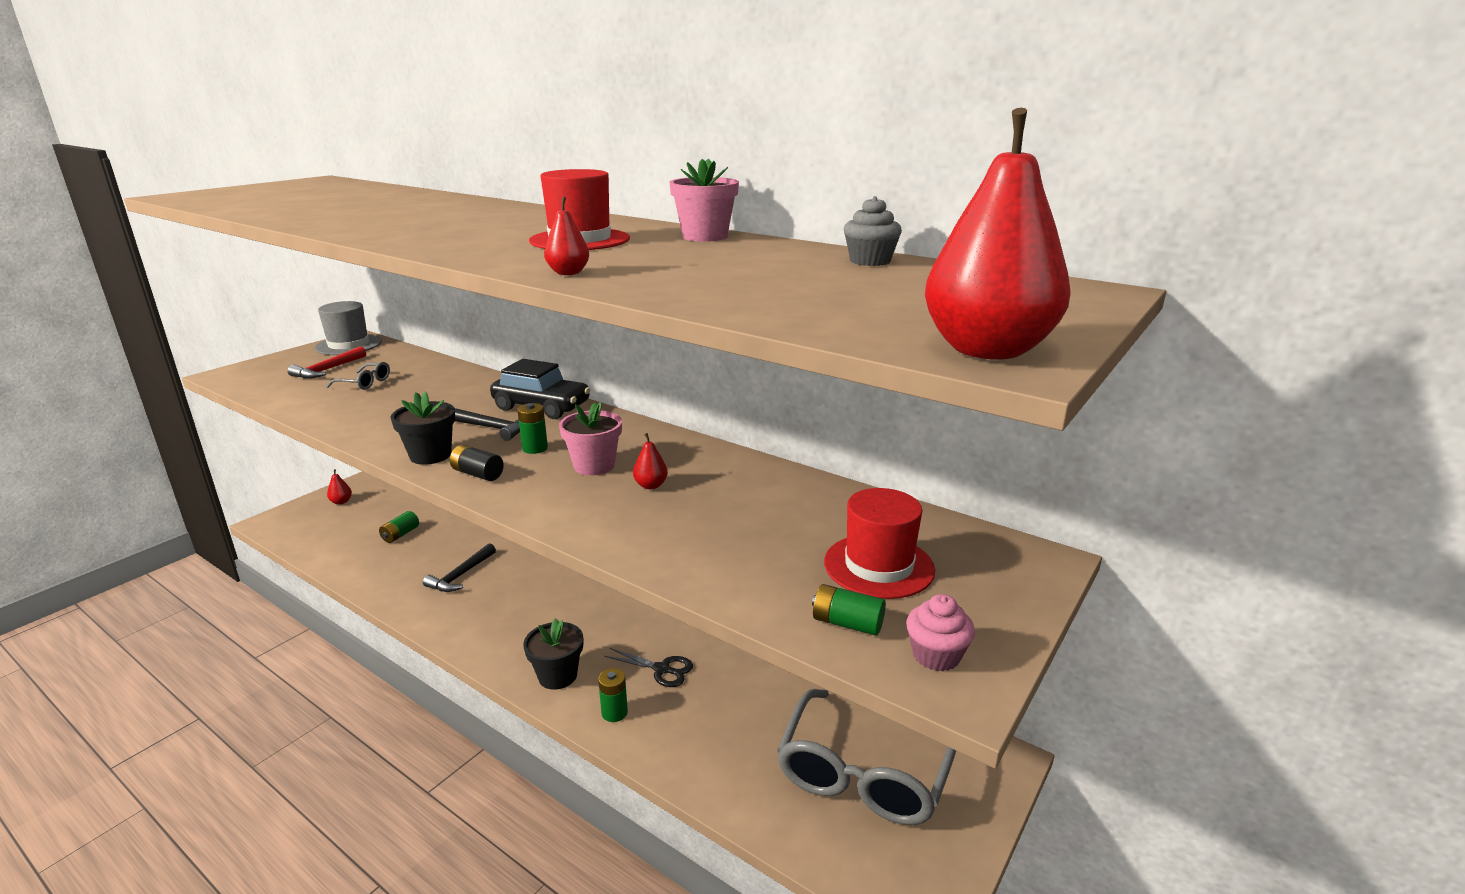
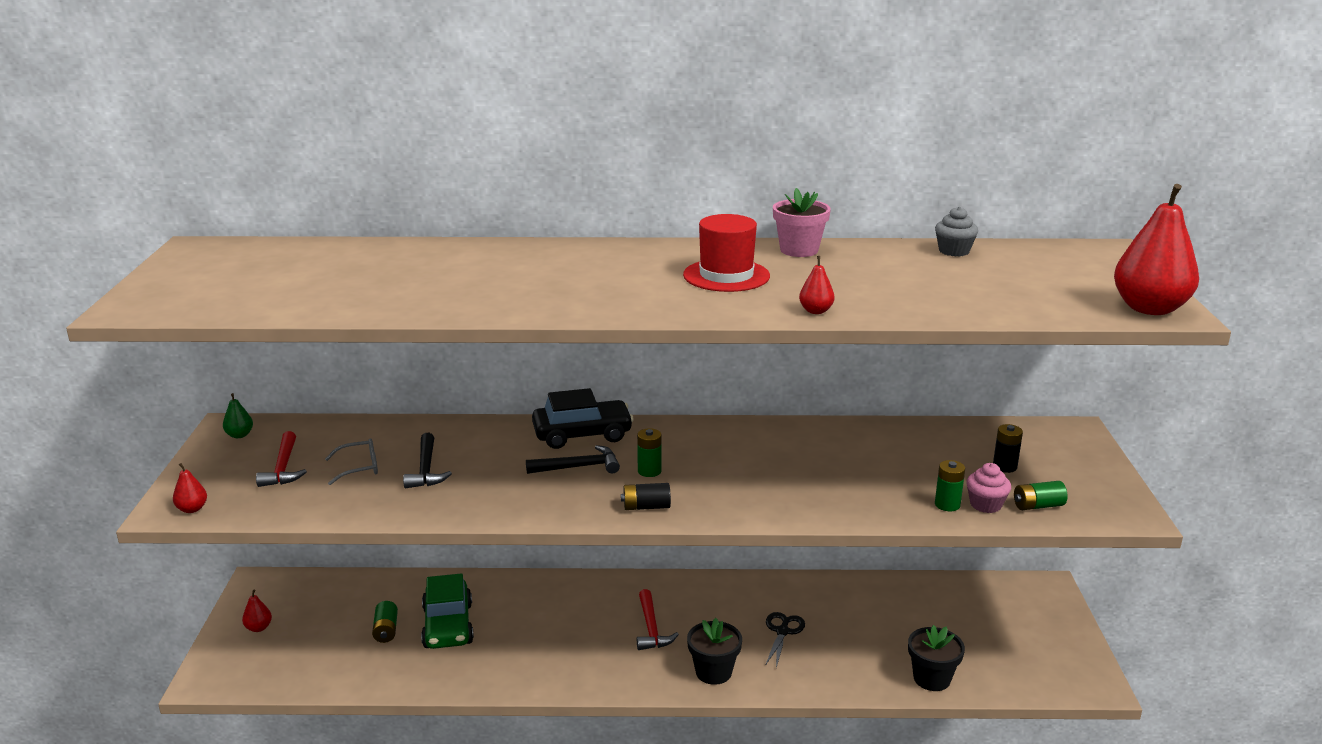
camera: 35 degrees left, 0 degrees up
(348, 345) = (239, 435): grey hat -> green pear
(430, 455) = (575, 507): black flower pot -> black flower pot (931, 678)
(438, 548) = (448, 626): none -> green car
(460, 575) = (510, 638): black hammer -> black hammer (426, 469)
(563, 615) = (651, 628): none -> red hammer
(594, 466) = (721, 468): pink flower pot -> none
(614, 712) = (790, 675): green battery -> green battery (947, 505)
(651, 485) = (788, 467): red pear -> red pear (192, 509)
(662, 669) = (782, 631): black scissors -> black scissors turned 60 degrees counterclockwise
(863, 773) = (986, 632): grey glasses -> none
(878, 566) = (1004, 466): red hat -> black battery
(936, 655) = (1100, 504): pink cupcake -> pink cupcake (985, 505)

